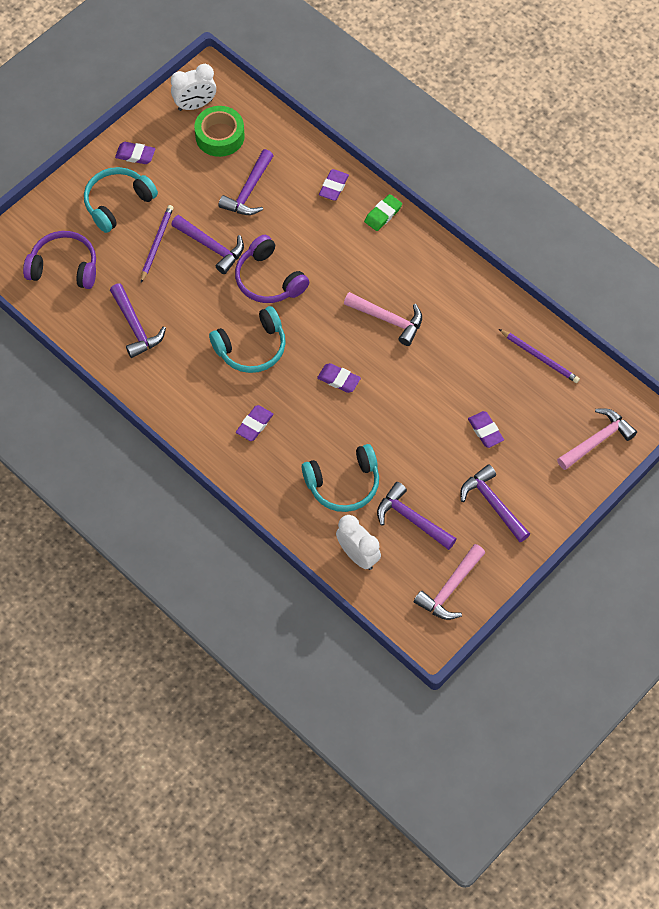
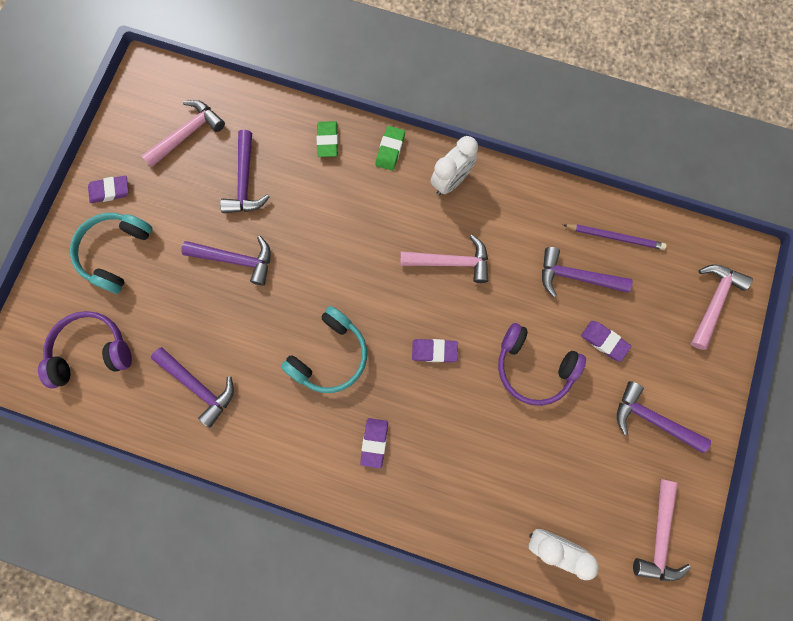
camera: 25 degrees left, 15 degrees up
(156, 244) = (177, 281): purple pencil -> none
(195, 105) = (147, 110): white clock -> white clock (451, 181)
(220, 136) = (188, 134): green tape -> pink hammer
(269, 279) = (311, 270): purple headphones -> purple headphones (533, 367)
(333, 187) = (327, 141): purple eraser -> green eraser
(343, 484) = (496, 467): turquoise headphones -> none
(411, 519) = (582, 475): purple hammer -> purple hammer (575, 276)

